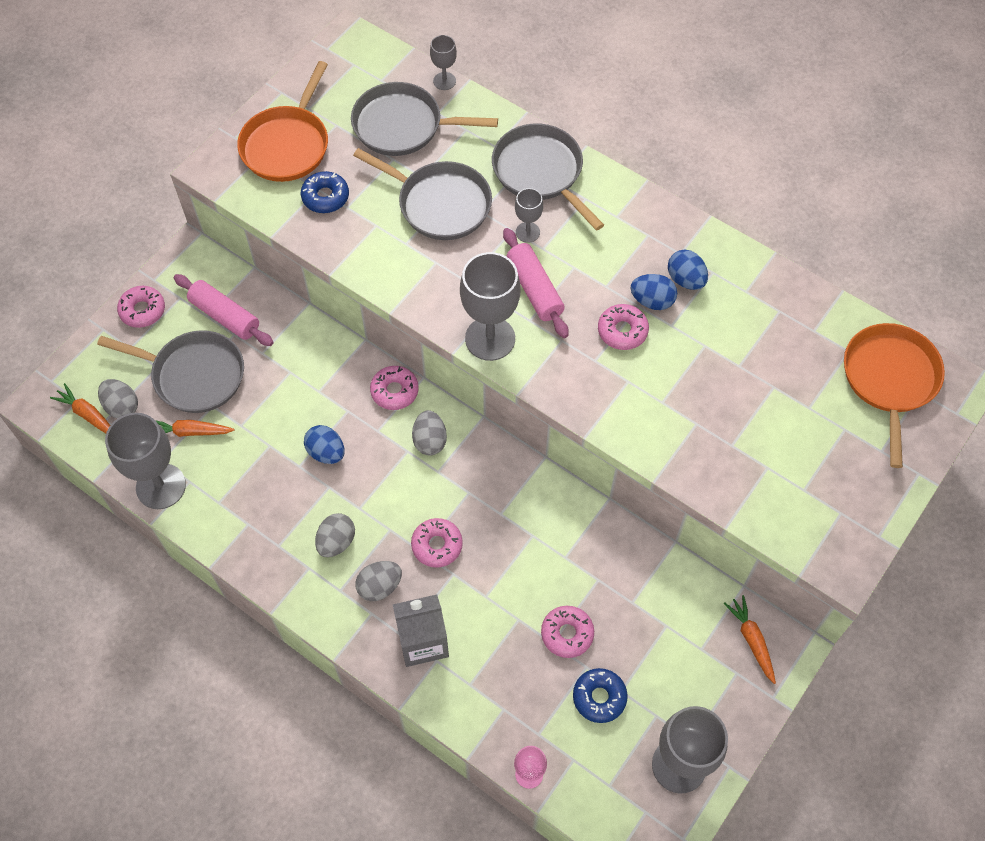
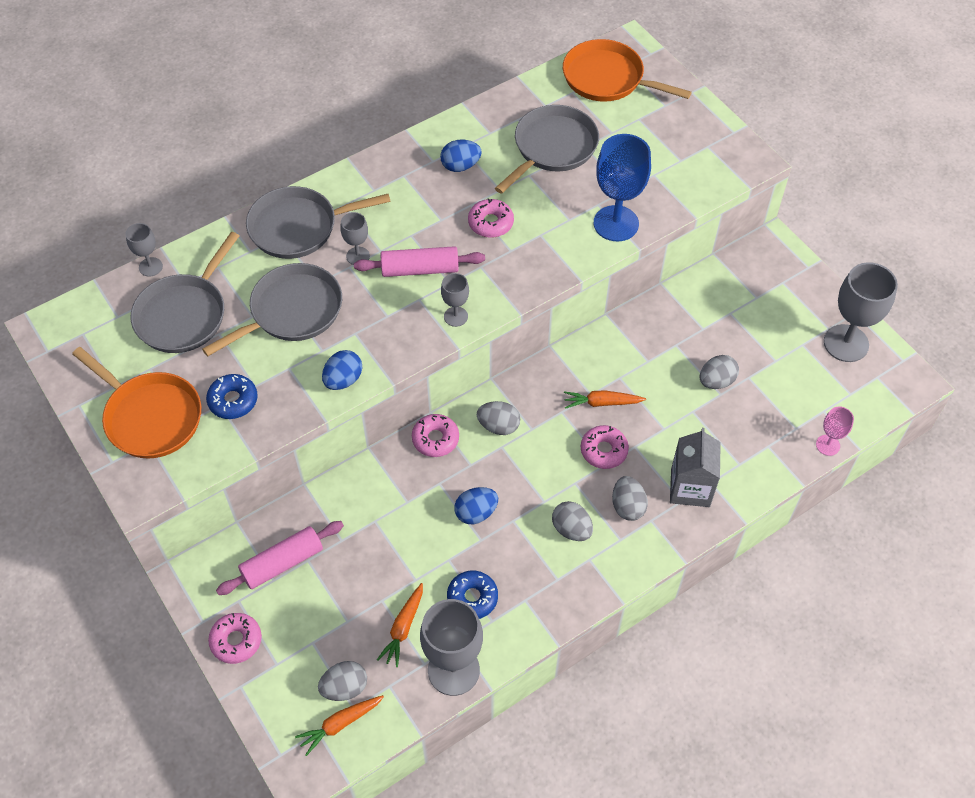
camera: 70 degrees left, 5 degrees down
(194, 375) = (338, 609): grey pan -> grey pan (552, 148)
(490, 338) = (455, 316): grey goblet -> grey goblet, size x0.51
(567, 634) = (716, 381): pink donut -> grey egg
(599, 697) = (777, 377): blue donut -> blue donut (472, 598)
(652, 301) = (470, 194): blue egg -> blue egg (343, 380)
(678, 448) = (616, 223): none -> blue goblet
(751, 640) = (759, 264): orange carrot -> orange carrot (601, 403)

